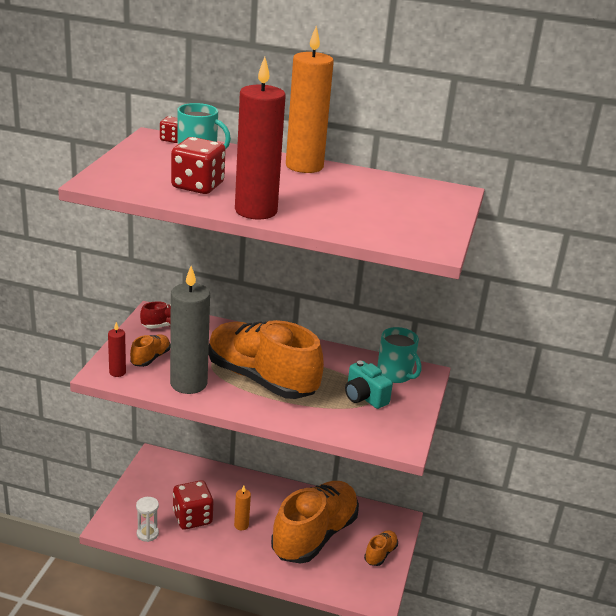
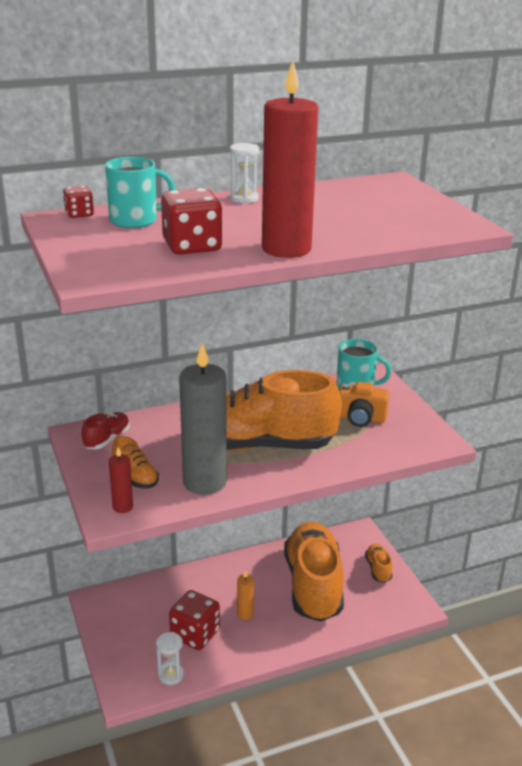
camera: 35 degrees left, 0 degrees up
(150, 358) = (135, 477): orange shoe -> orange shoe turned 150 degrees clockwise
(304, 166) = (244, 198): orange candle -> white hourglass
(364, 397) = (361, 418): turquoise camera -> orange camera

